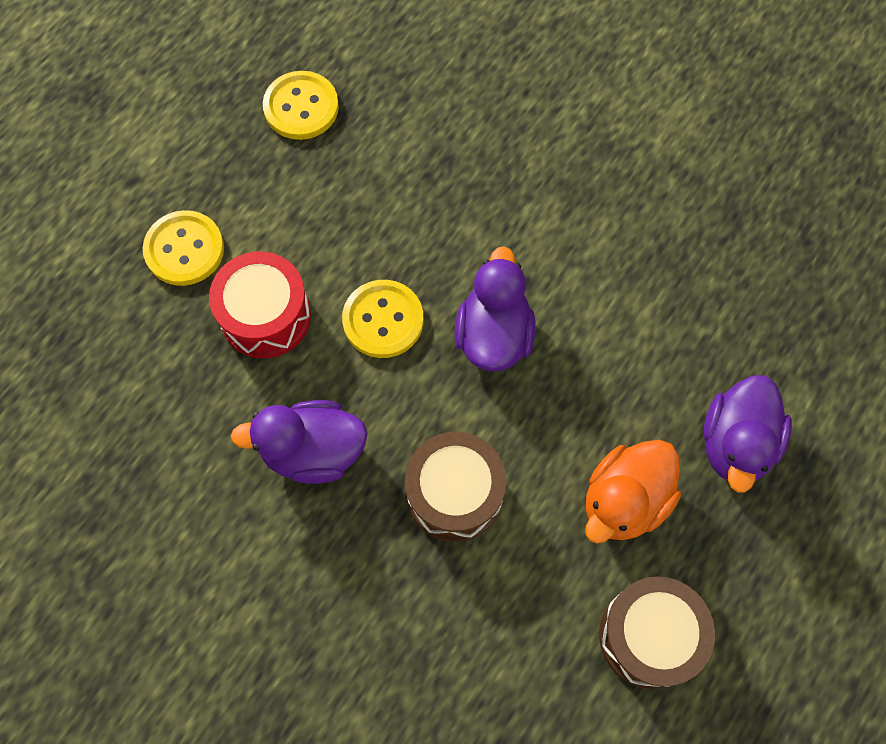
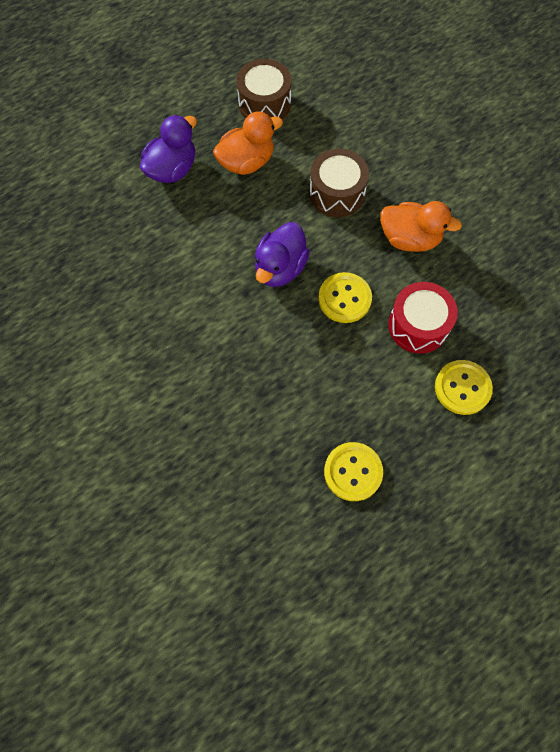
camera: 160 degrees left, 0 degrees up
(313, 451) = (410, 238): purple duck -> orange duck

